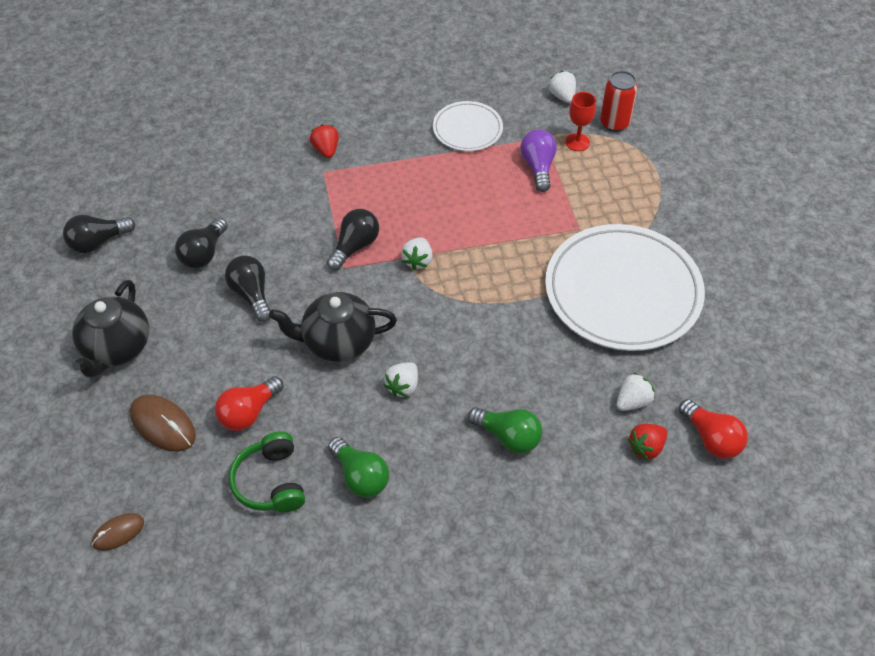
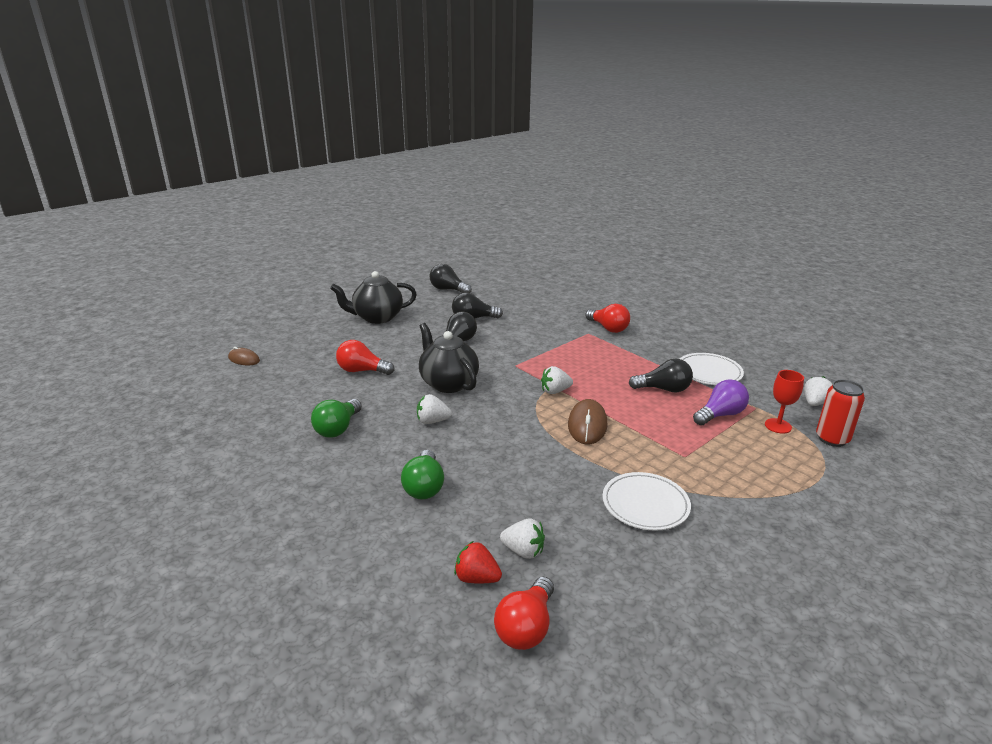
camera: 60 degrees right, 25 degrees down
(163, 425) = (332, 347): brown mouse -> brown mouse (587, 425)
(271, 482) = (311, 396): green headphones -> none
(326, 150) = (608, 328): red strawberry -> red light bulb
(355, 246) = (538, 363): black light bulb -> black light bulb (663, 389)
(622, 291) = (645, 504): white plate -> white plate, size x0.50

